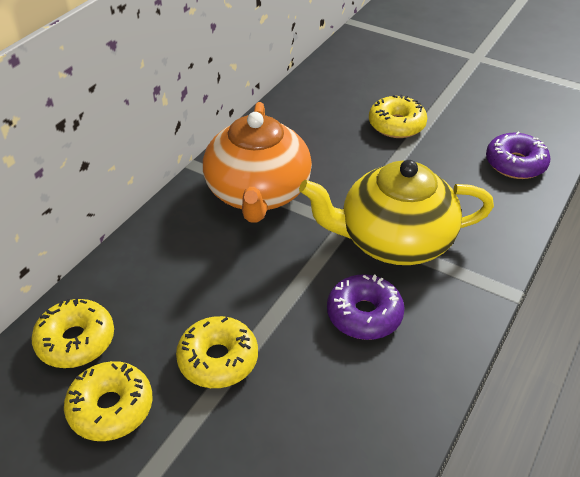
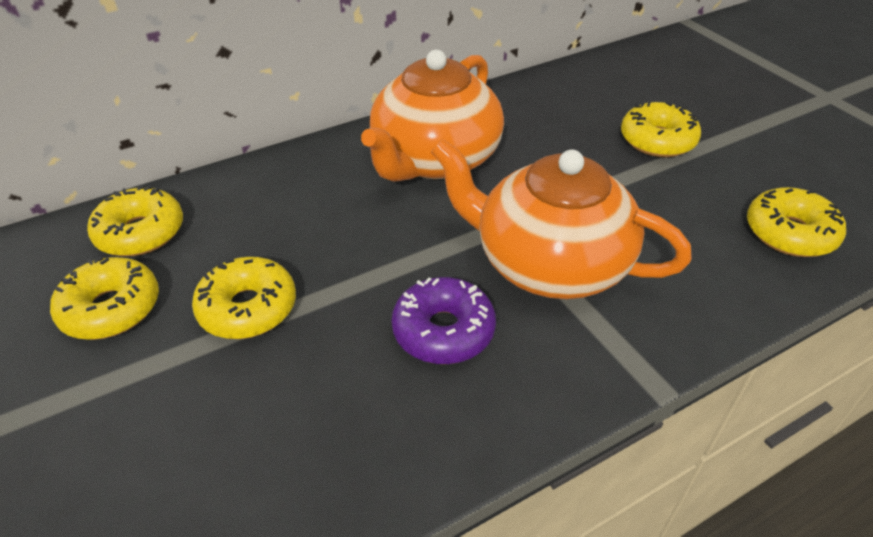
camera: 30 degrees right, 0 degrees up
(393, 240) = (549, 263): yellow teapot -> orange teapot
(515, 164) = (789, 233): purple donut -> yellow donut

